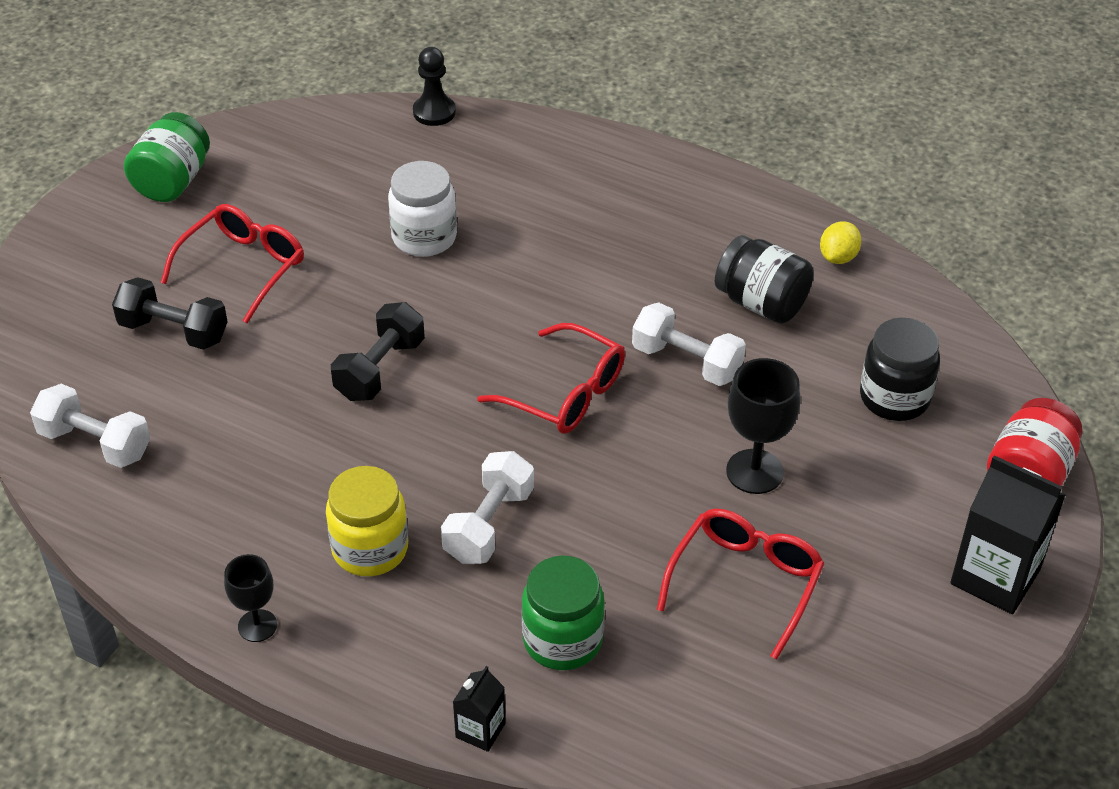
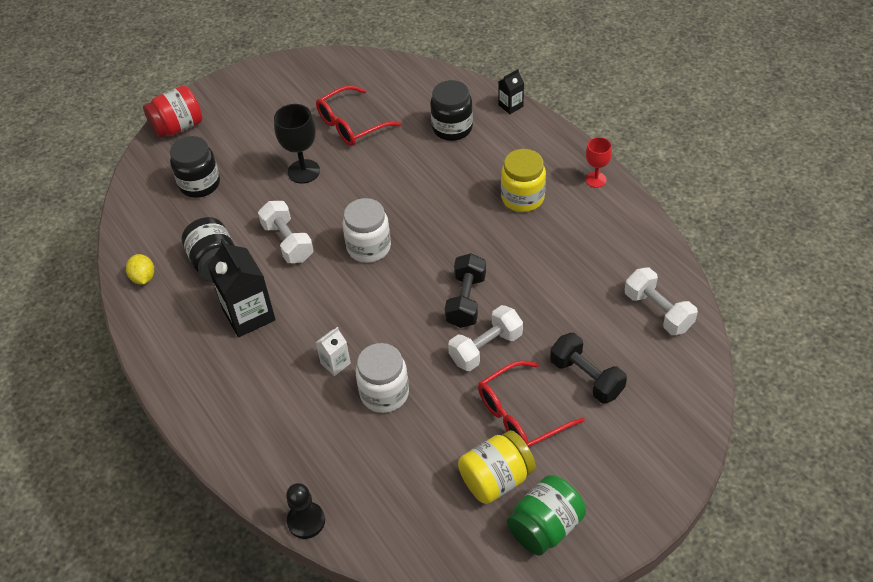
camera: 150 degrees left, 5 degrees up
(245, 203) = (496, 479): none -> yellow jar
(257, 626) = (596, 180): black goblet -> red goblet
(380, 369) = (466, 300): black dumbbell -> black dumbbell turned 45 degrees counterclockwise
(489, 525) = (455, 190): white dumbbell -> white dumbbell (486, 348)
(506, 247) = (335, 363): none -> white carton
(562, 640) = (452, 128): green jar -> black jar
(564, 393) = (369, 247): red glasses -> white jar
(838, 257) = (143, 278): yellow lemon -> yellow lemon turned 75 degrees counterclockwise
(995, 577) = (240, 92): black carton -> black carton (249, 315)

